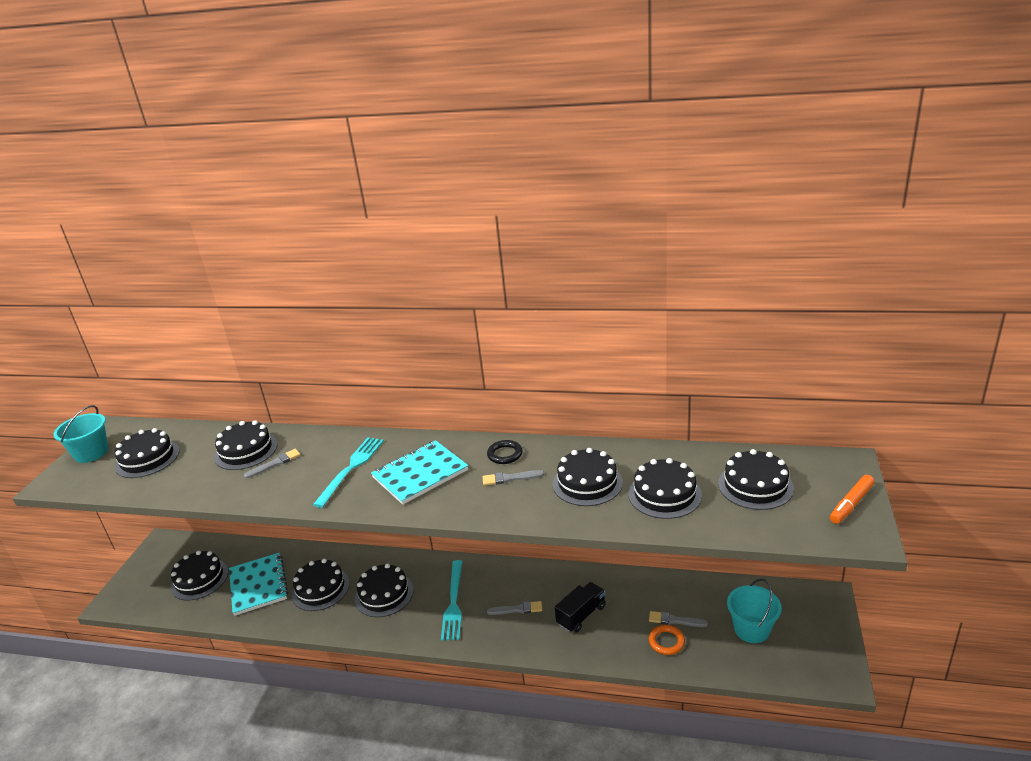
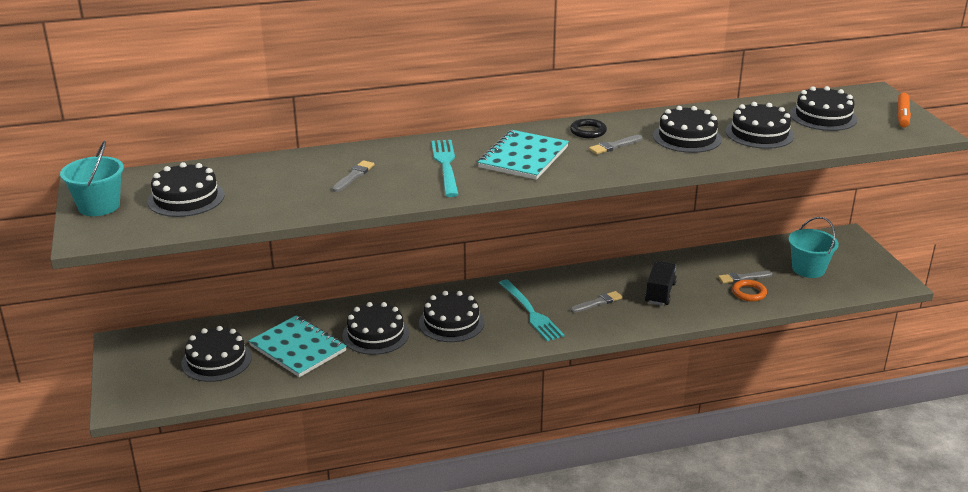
camera: 30 degrees left, 0 degrees up
(246, 451) = (303, 172): black cake -> none

